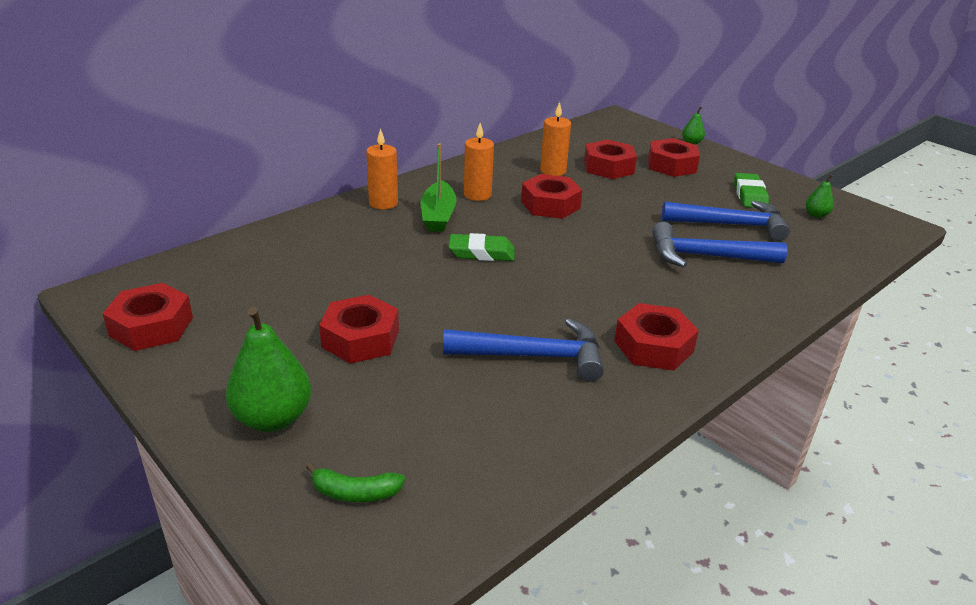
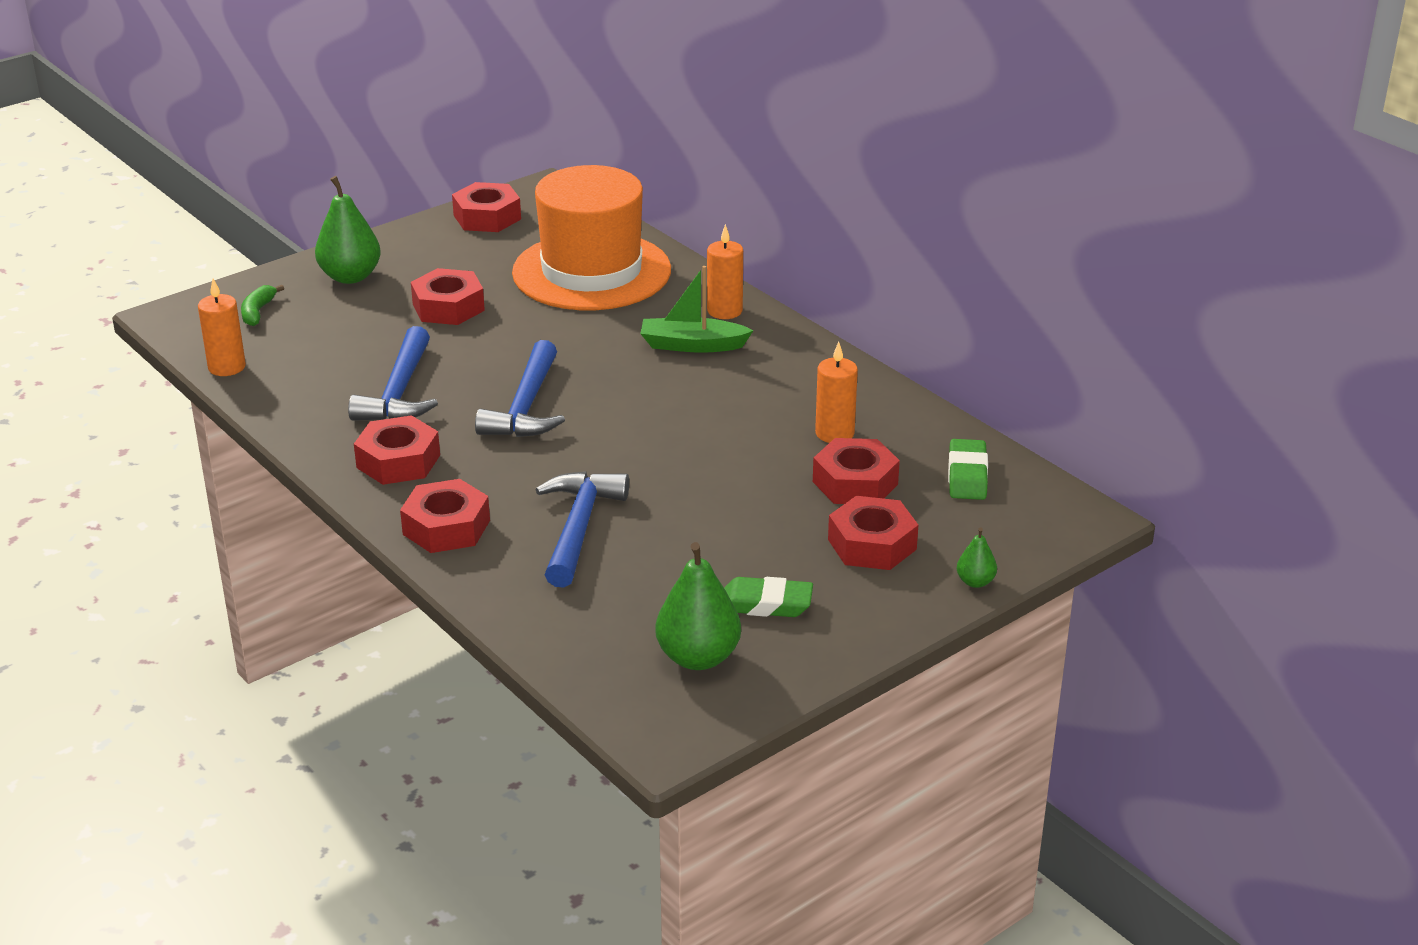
camera: 95 degrees right, 0 degrees up
(301, 261) = (591, 272): none -> orange hat
(477, 195) = (751, 372): orange candle -> orange candle (227, 367)
(481, 253) = (600, 371): green eraser -> green eraser (967, 475)
(550, 205) = (724, 423): red nut -> red nut (446, 527)
(731, 225) = (665, 565): blue hammer -> blue hammer (526, 407)
(816, 215) = (698, 657): green pear -> green pear, size x2.01

